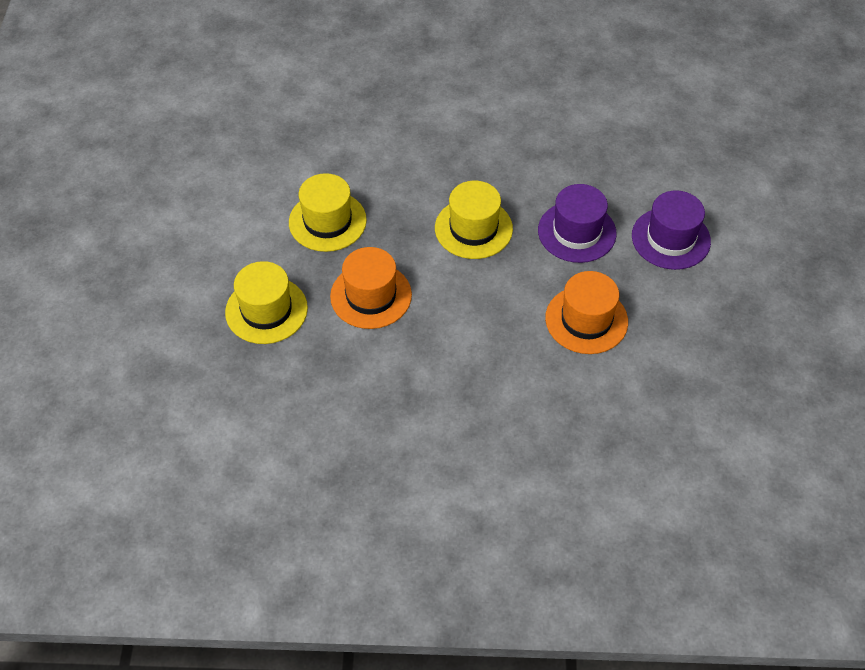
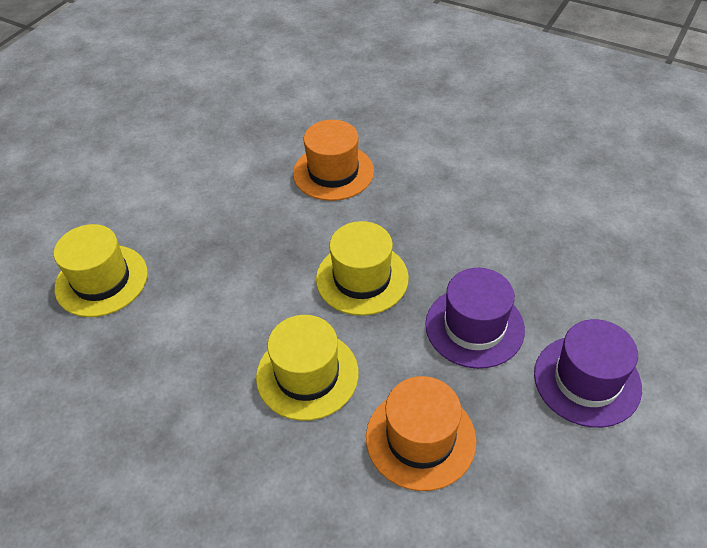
camera: 30 degrees right, 5 degrees down
(327, 221) = (225, 216): yellow hat -> yellow hat (307, 374)
(371, 295) = (208, 307): orange hat -> orange hat (333, 172)

